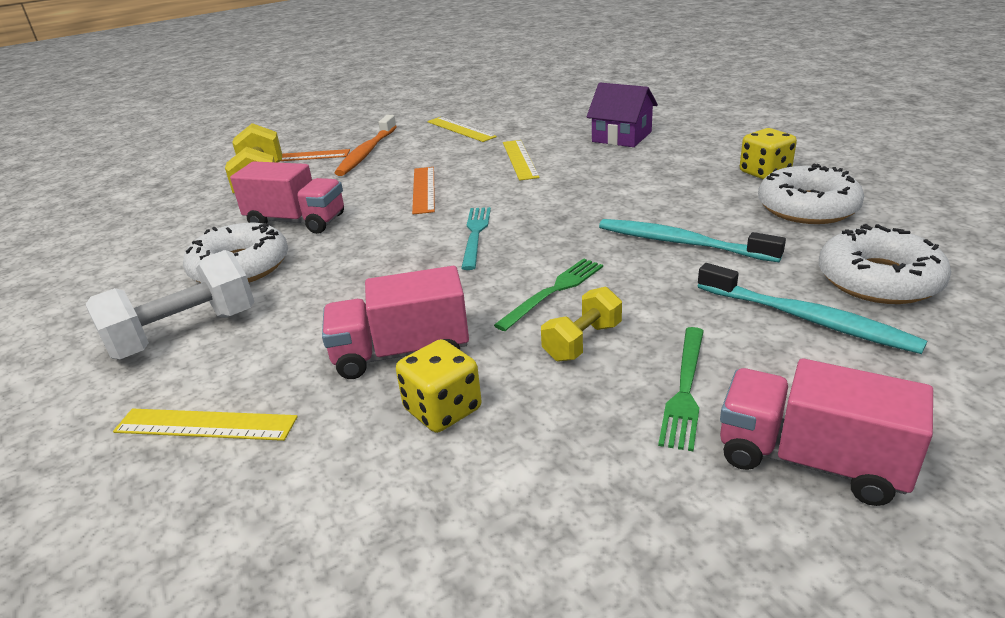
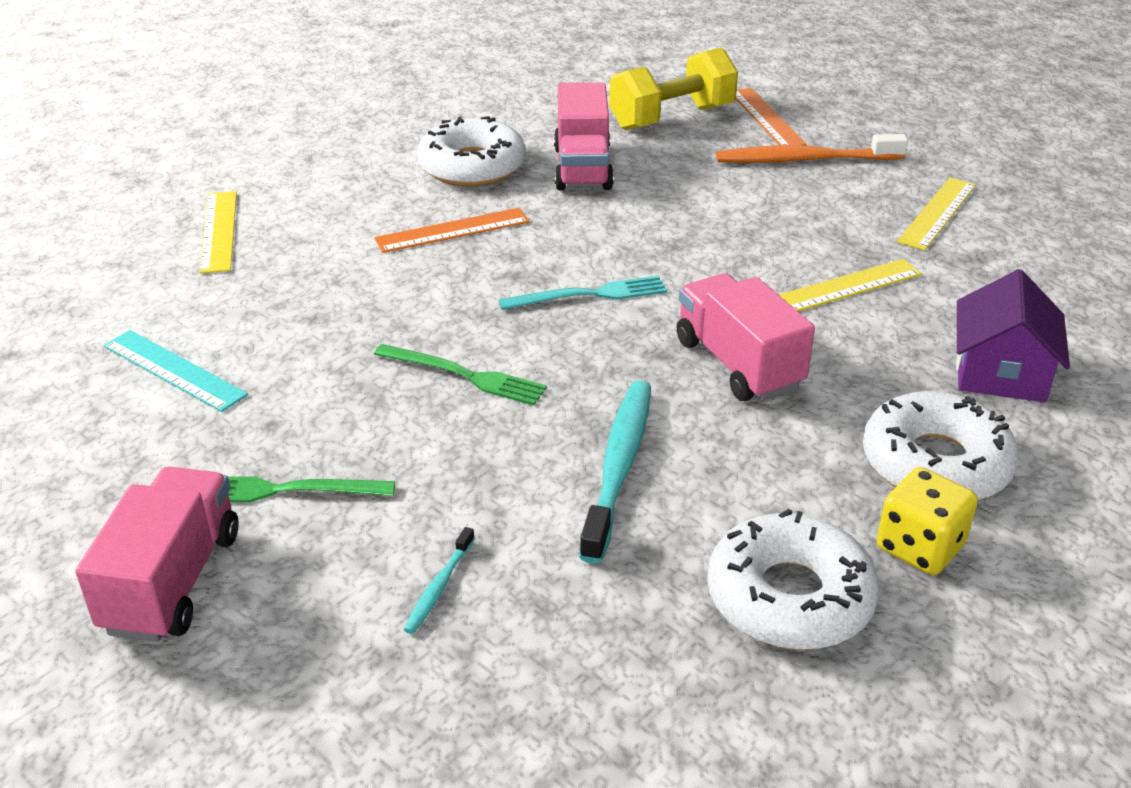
camera: 70 degrees right, 5 degrees up
(184, 333) = (347, 178): white dumbbell -> none
(401, 353) = (329, 300): pink truck -> pink truck (738, 364)
(423, 189) = (705, 230): orange ruler -> orange ruler (452, 230)
(443, 409) = (243, 343): yellow dice -> none
(465, 461) = (174, 370): none -> turquoise ruler
(582, 342) = (363, 410): yellow dumbbell -> none
(807, 319) = (439, 587): turquoise toothbrush -> turquoise toothbrush, size x0.47
(878, 280) = (560, 665): white donut -> white donut (935, 463)

